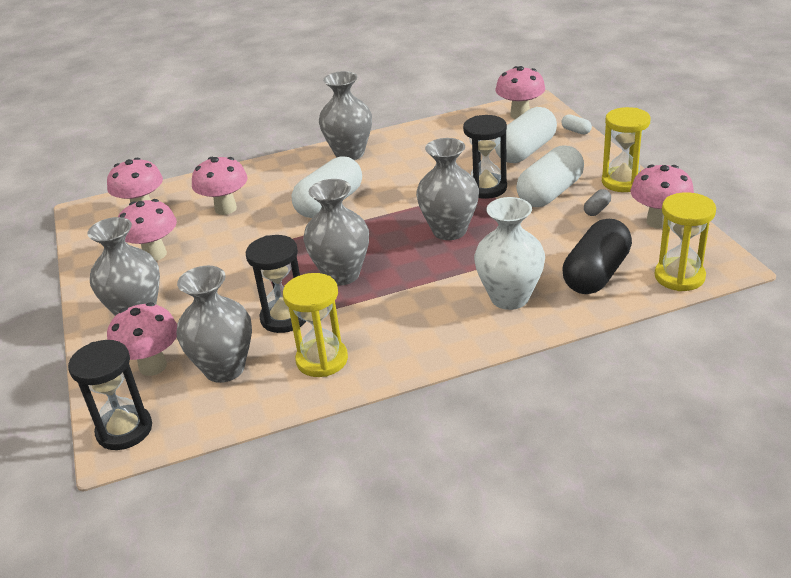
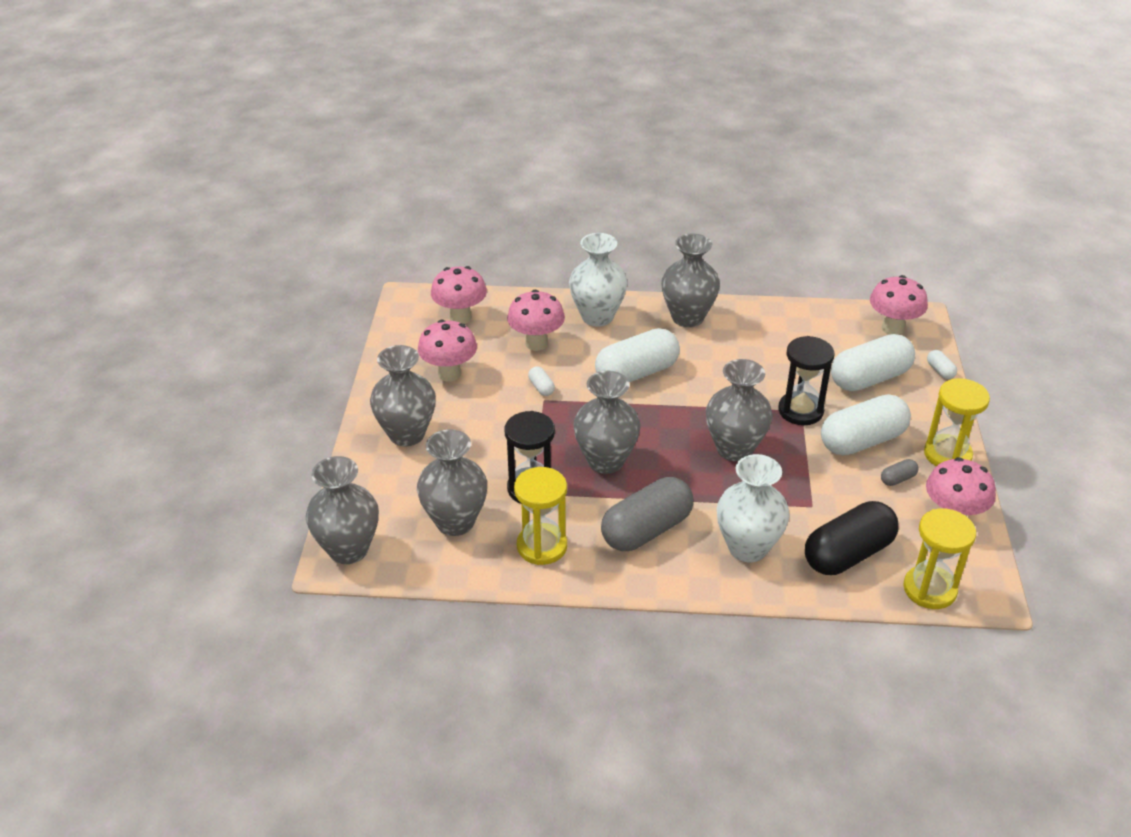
camera: 20 degrees right, 5 degrees up
(124, 430) = (348, 549): black hourglass -> grey vase
(153, 366) = (397, 495): pink mushroom -> none
(249, 239) = (541, 387): none -> white capsule
(270, 175) = (597, 316): none -> white vase
(412, 314) = (646, 530): none -> grey capsule

